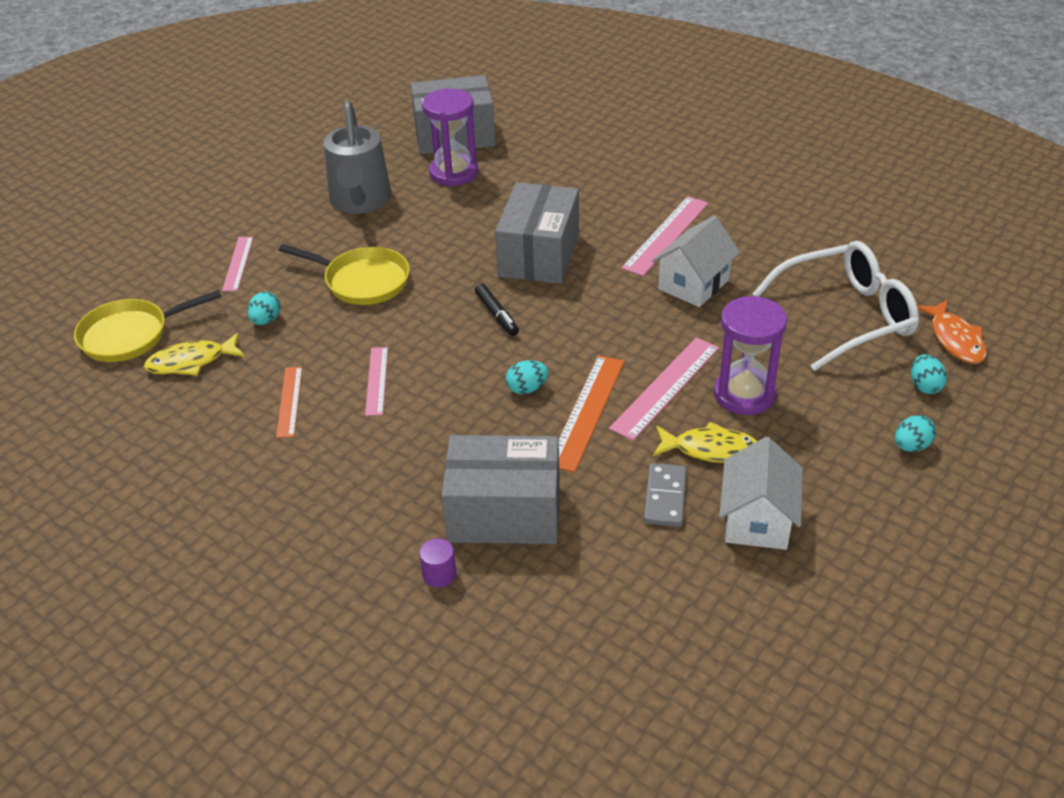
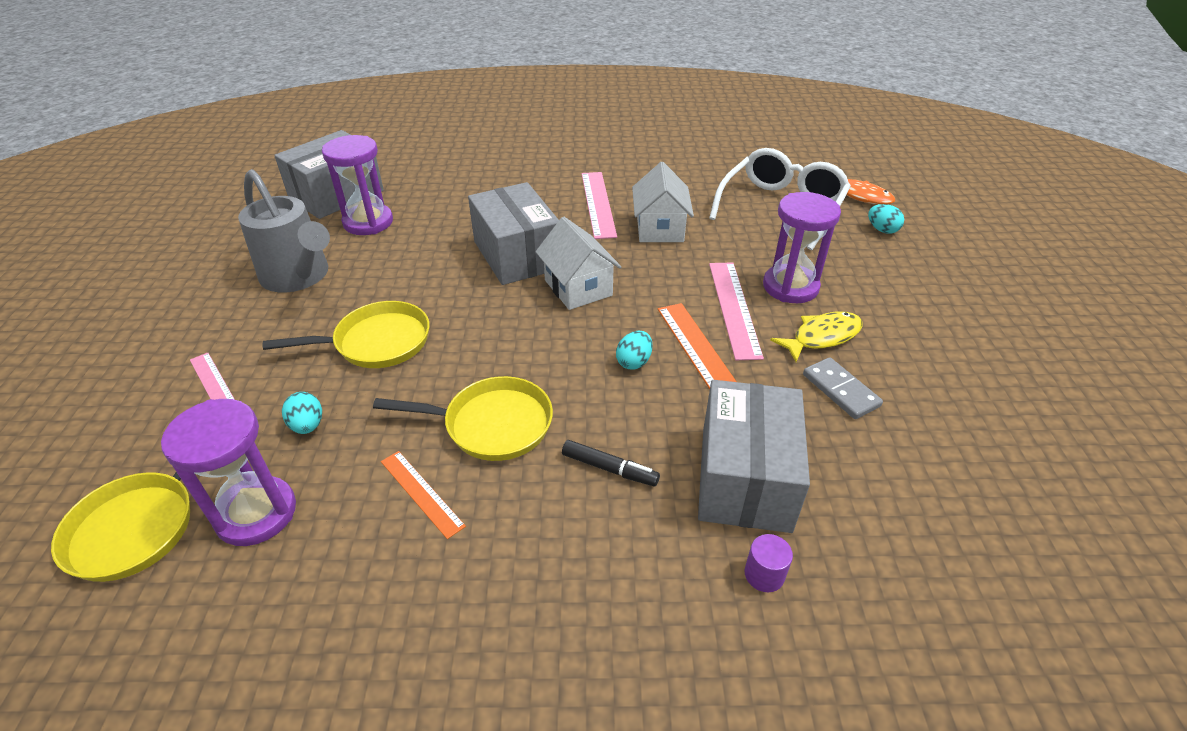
camera: 40 degrees left, 0 degrees up
(191, 362) = (256, 513): yellow fish -> purple hourglass
(376, 380) = (491, 424): pink ruler -> yellow pan
(497, 315) = (537, 315): black marker -> black marker (609, 468)
(504, 512) = (745, 478): grey box -> grey box turned 45 degrees counterclockwise
(757, 520) = (917, 371): white house -> white house (578, 288)
(911, 446) = (927, 270): turquoise egg -> none

